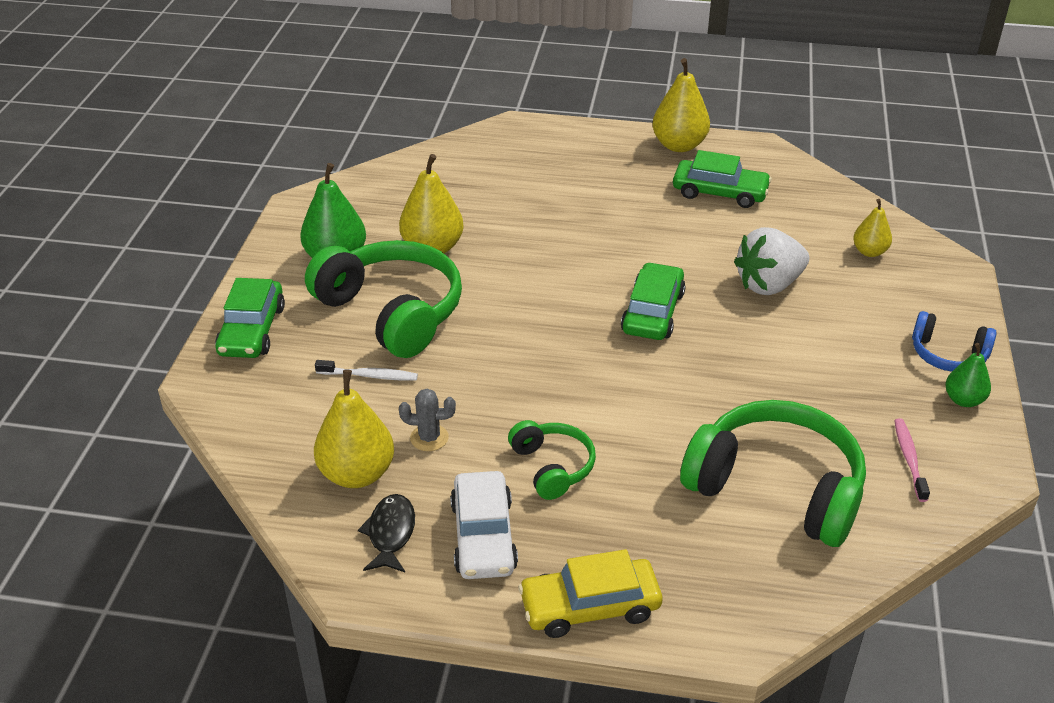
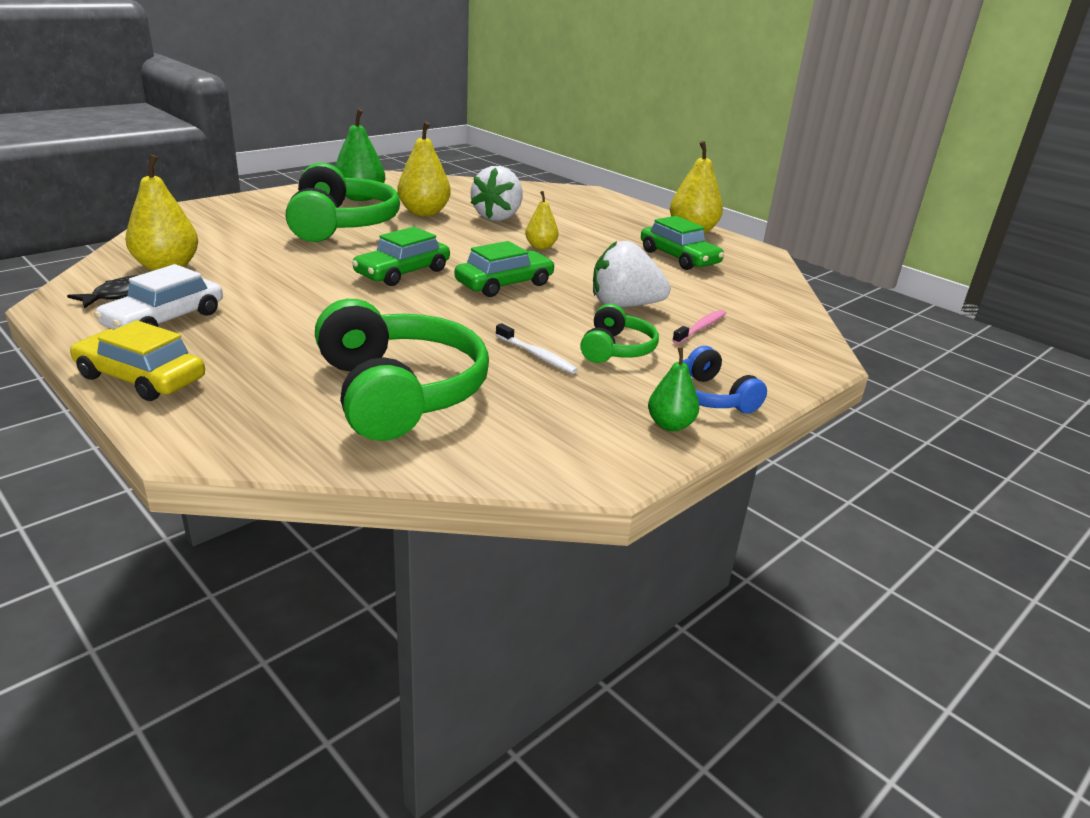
camera: 35 degrees right, 10 degrees down
(252, 330) = (253, 203): green car -> green car (402, 272)
(369, 375) = (269, 239): white toothbrush -> white toothbrush (537, 355)
(429, 438) = (239, 272): grey cactus -> none
(504, 216) = (498, 217): none -> white strawberry
(552, 467) = (276, 313): green headphones -> green headphones (616, 349)
(869, 252) = (750, 323): yellow pear -> yellow pear (541, 247)
(909, 459) = (544, 431): pink toothbrush -> pink toothbrush (700, 328)

